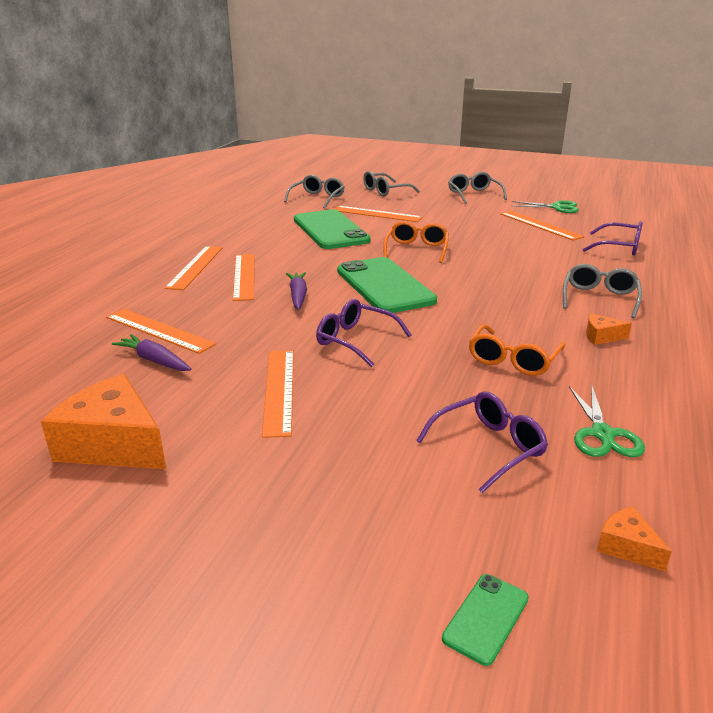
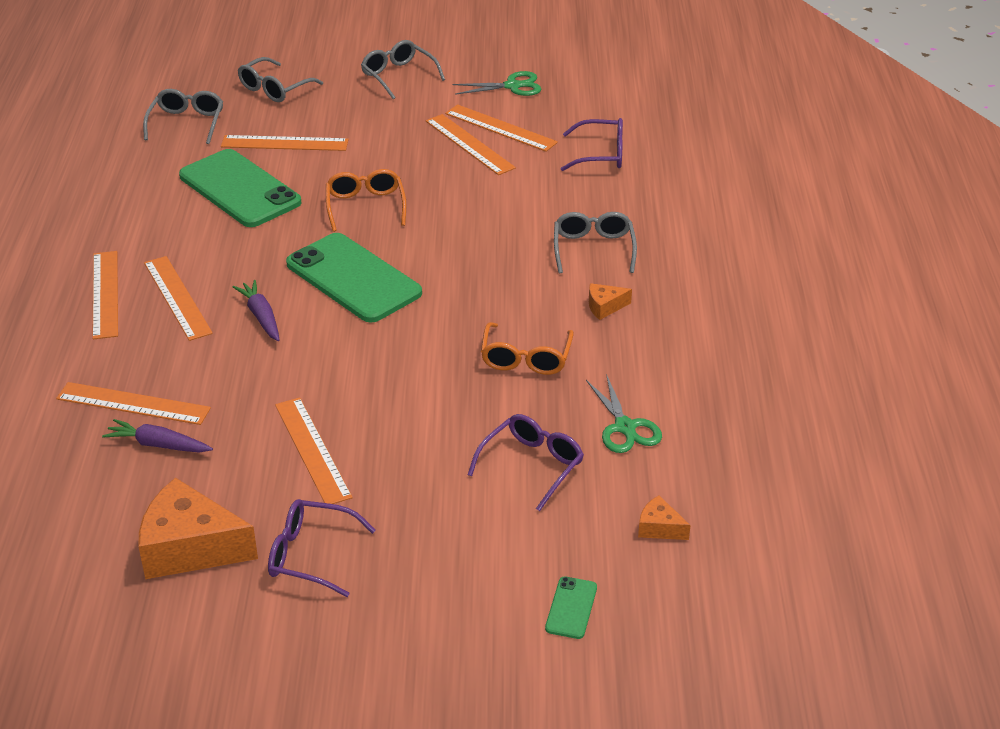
camera: 20 degrees left, 10 degrees up
(355, 340) = (357, 368): purple glasses -> purple glasses (310, 555)
(512, 230) = (469, 144): none -> orange ruler

